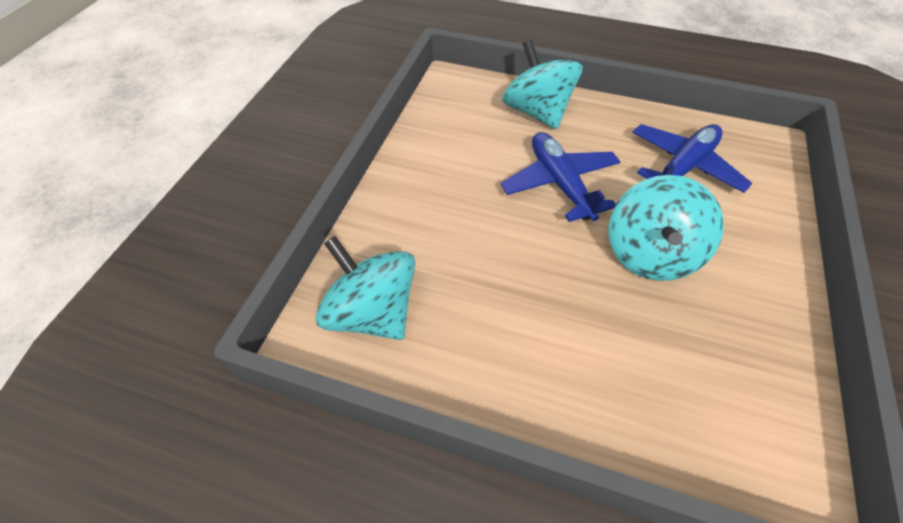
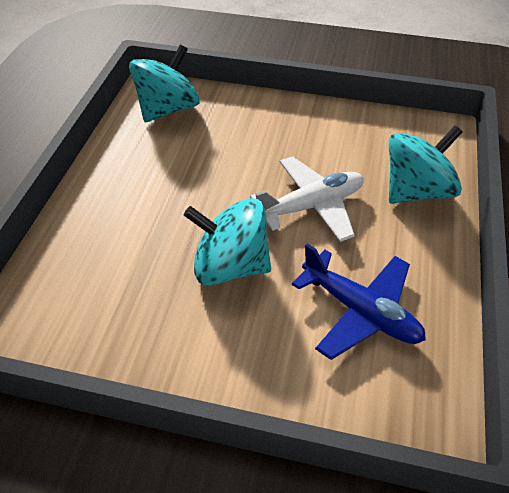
camera: 85 degrees right, 5 degrees down
(560, 183) = (311, 206): blue plane -> white plane

